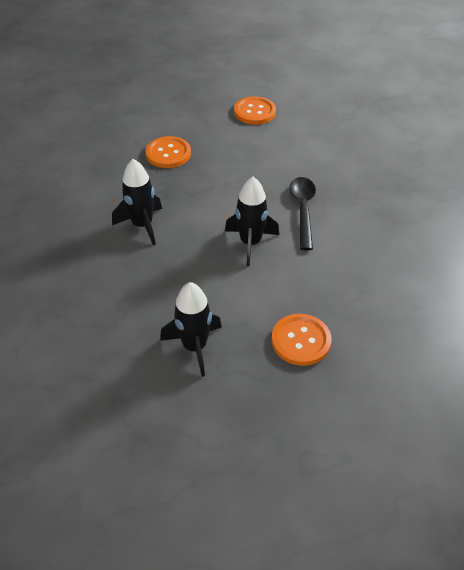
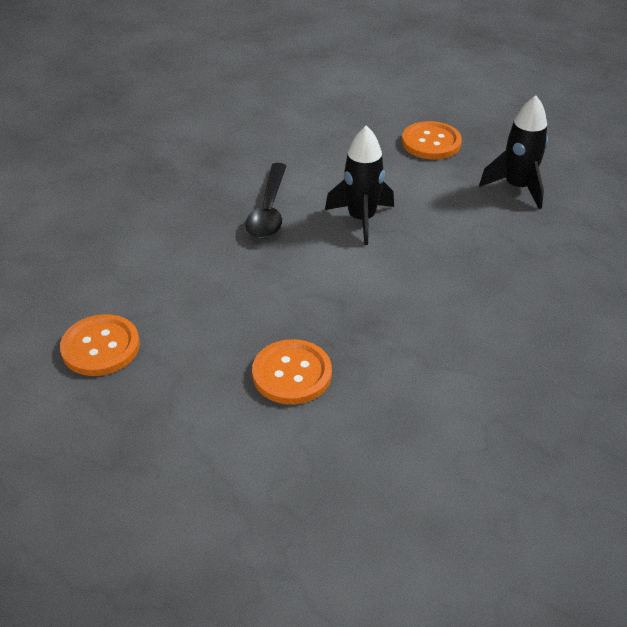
camera: 130 degrees left, 5 degrees down
(142, 225) = (440, 308): black rocket -> none
(303, 210) = (269, 210): black spoon -> black spoon turned 45 degrees counterclockwise

